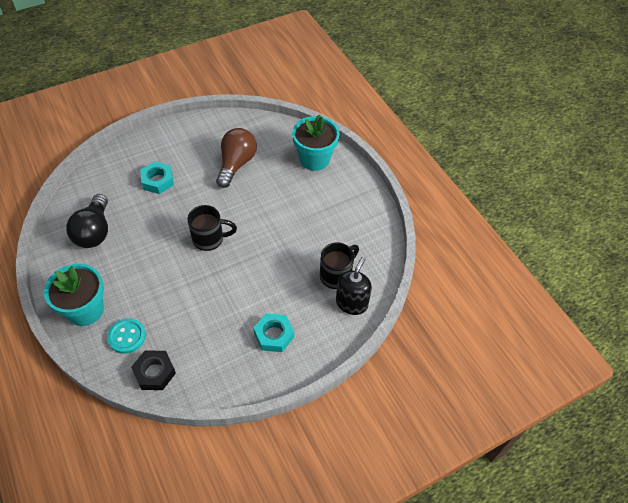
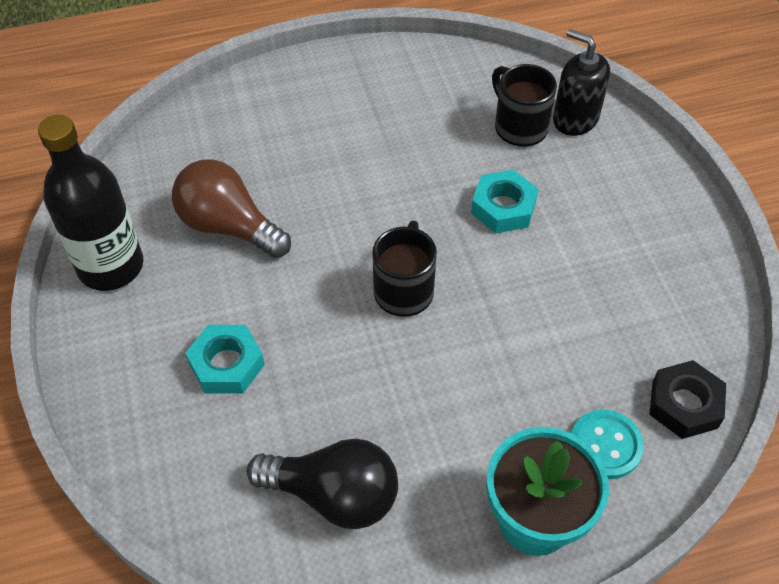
camera: 75 degrees left, 0 degrees up
(205, 129) = (111, 266): none -> black bottle
(274, 335) = (624, 224): turquoise nut -> turquoise nut (503, 207)
(314, 159) = (259, 111): turquoise flower pot -> none

